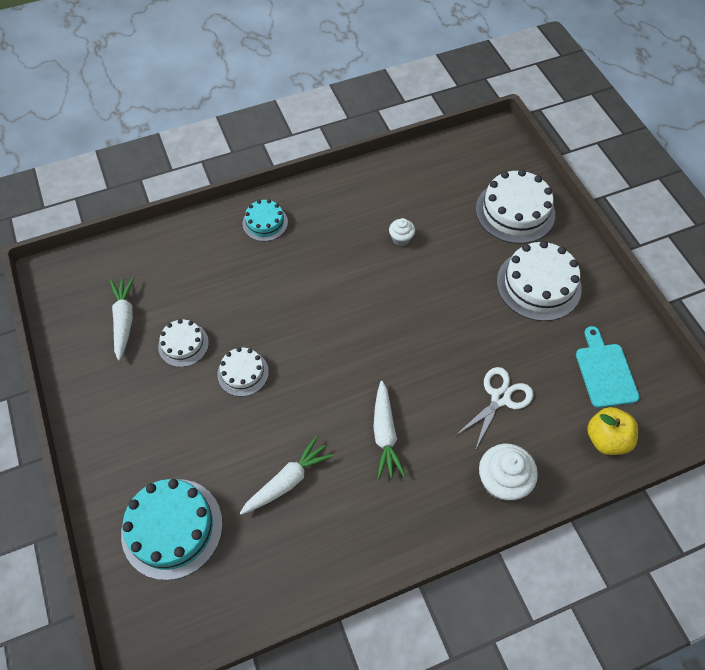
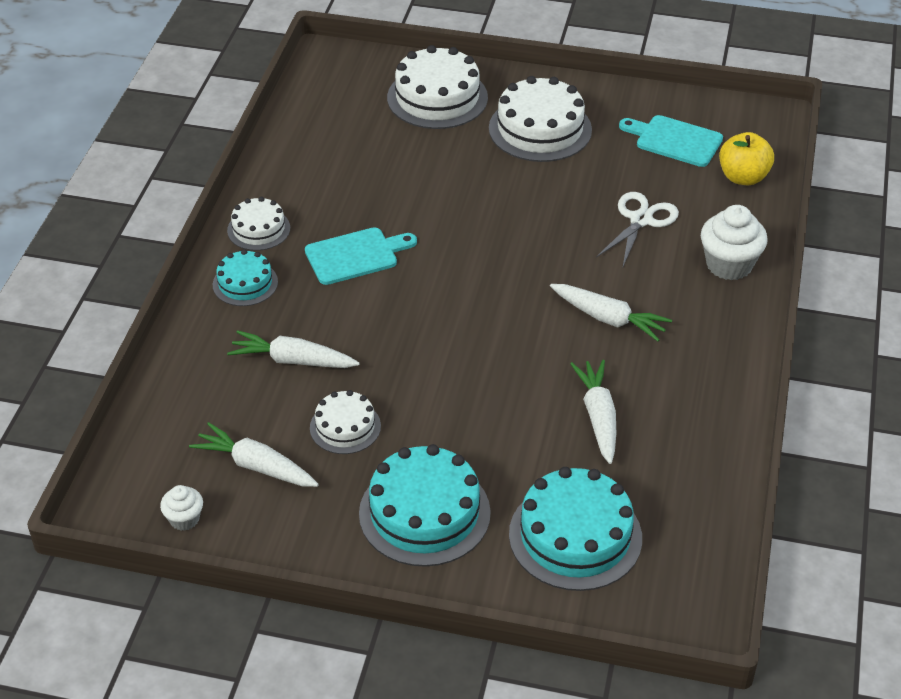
camera: 55 degrees left, 15 degrees down
(140, 429) = (424, 513): none -> turquoise cake
(219, 285) = (293, 360): none -> white carrot
(243, 373) = (433, 393): white cake -> white cake (258, 229)
(331, 260) = (356, 255): none -> turquoise cutting board
(401, 239) = (384, 191): white cupcake -> white cupcake (184, 519)
(500, 398) = (640, 220): white scissors -> white scissors turned 45 degrees clockwise

